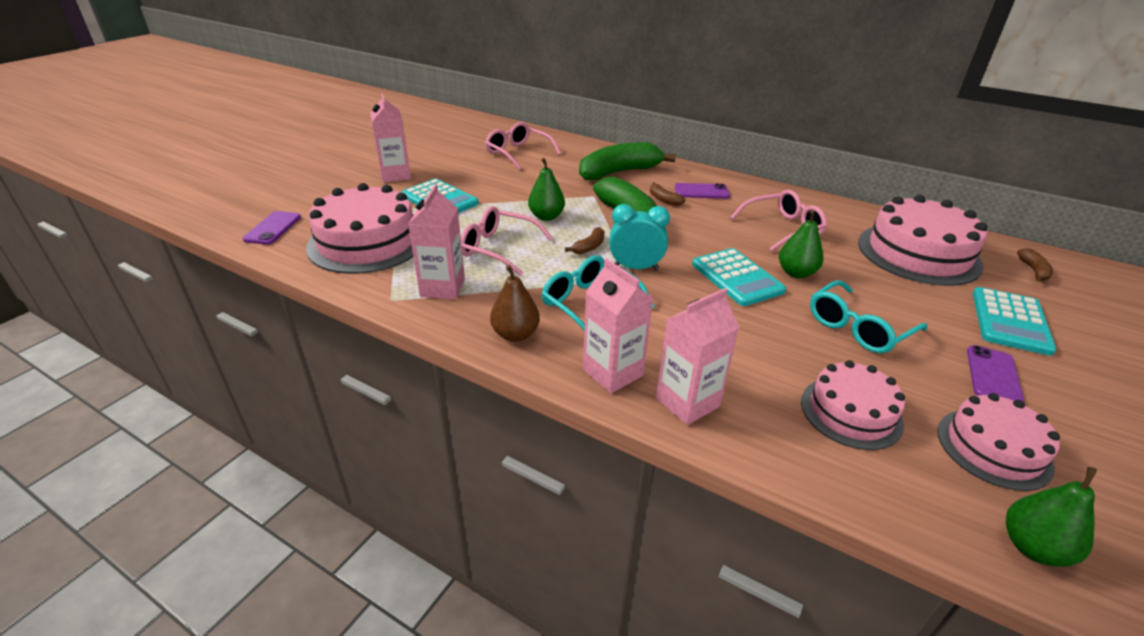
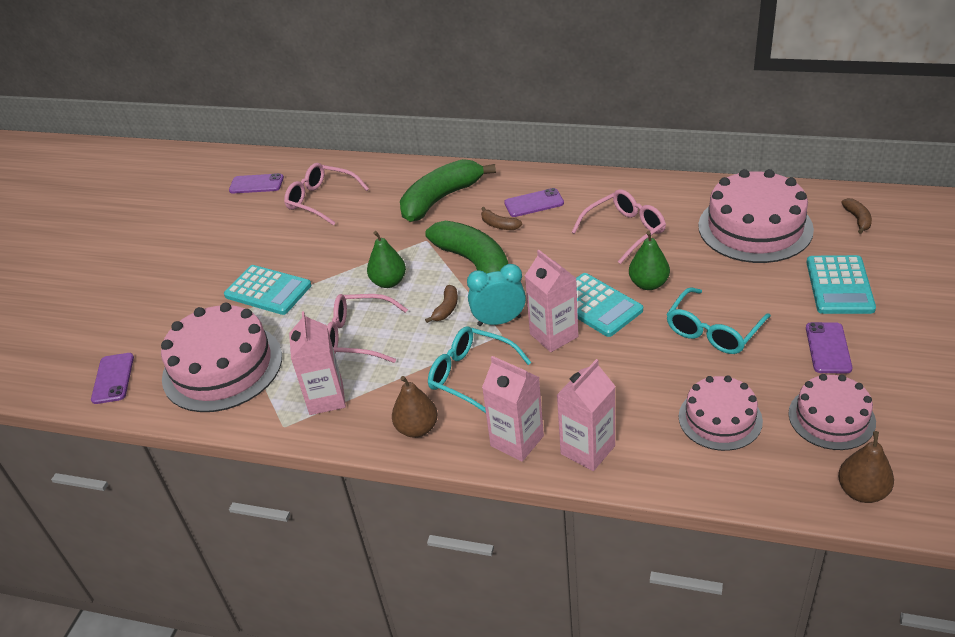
camera: 10 degrees left, 5 degrees up
(395, 175) = (202, 270): pink carton -> pink carton (554, 335)
(472, 134) = (256, 184): none -> purple phone
(1033, 547) = (862, 491): green pear -> brown pear

